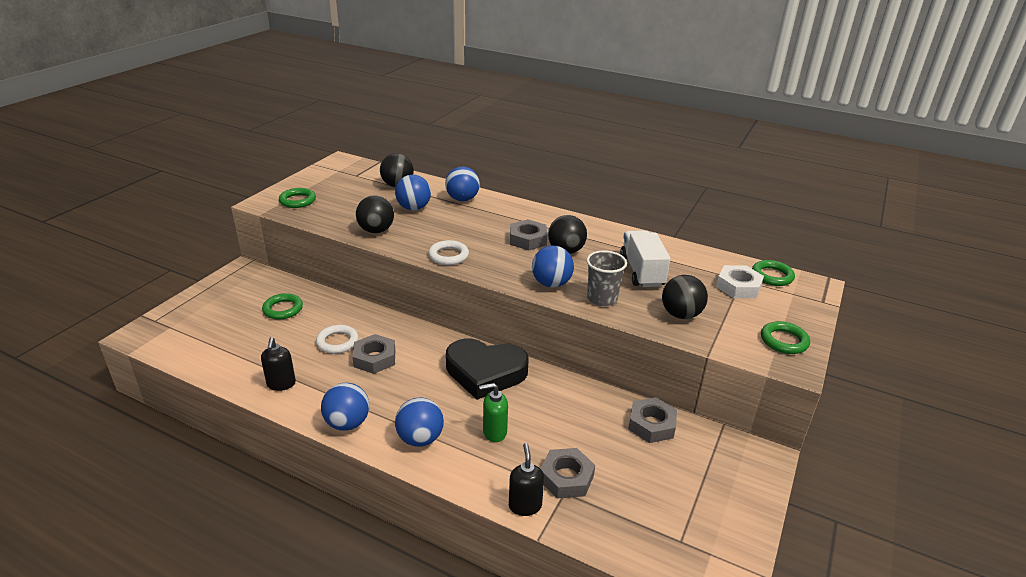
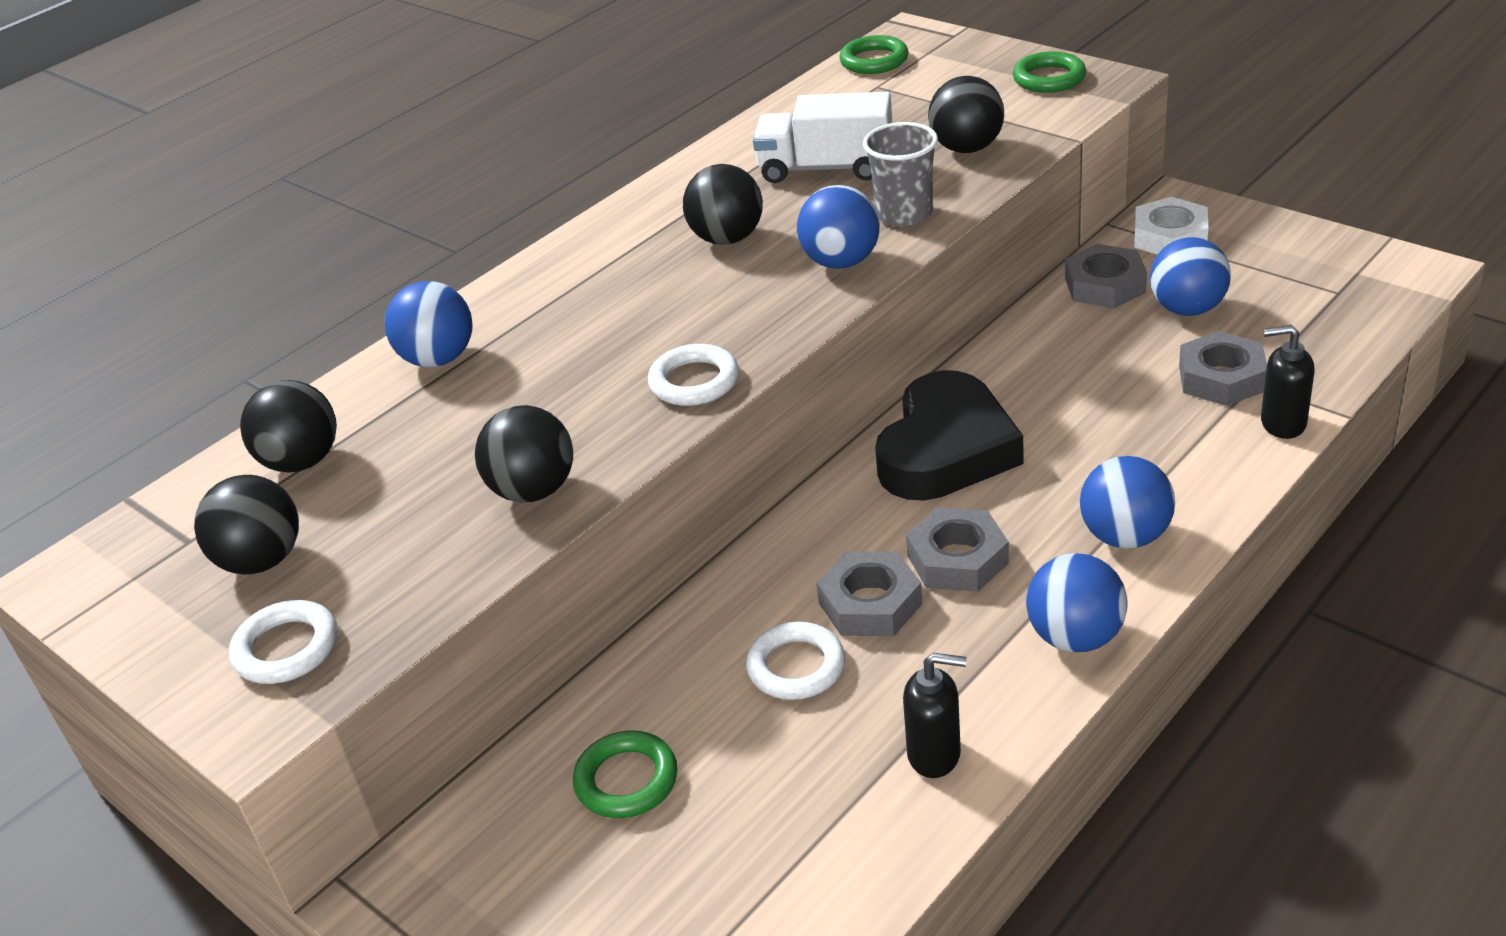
camera: 70 degrees left, 5 degrees up
(297, 201) = (286, 648): green ring -> white ring
(343, 189) = (262, 561): none -> black ball
(413, 208) = (445, 433): blue ball -> blue ball (1187, 309)
(494, 432) = (1113, 446): green soap dispenser -> none
(528, 239) = (665, 279): grey nut -> grey nut (957, 559)
(738, 286) = (897, 91): white nut -> white nut (1170, 237)

